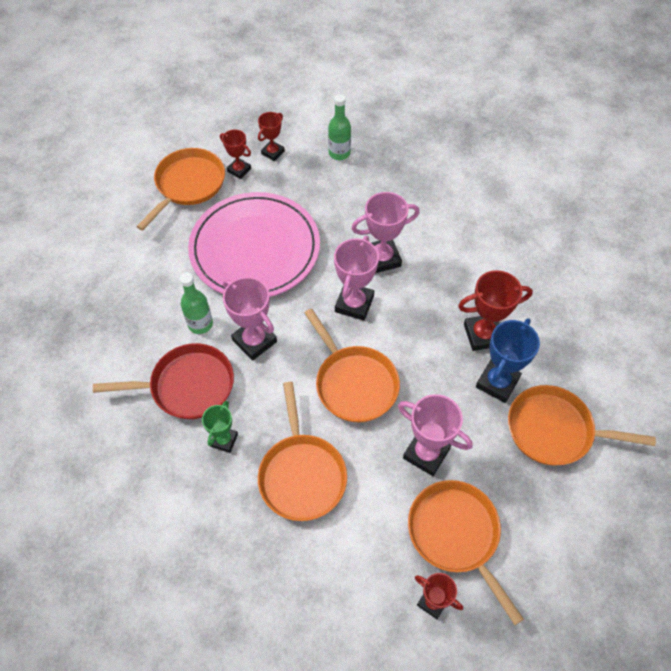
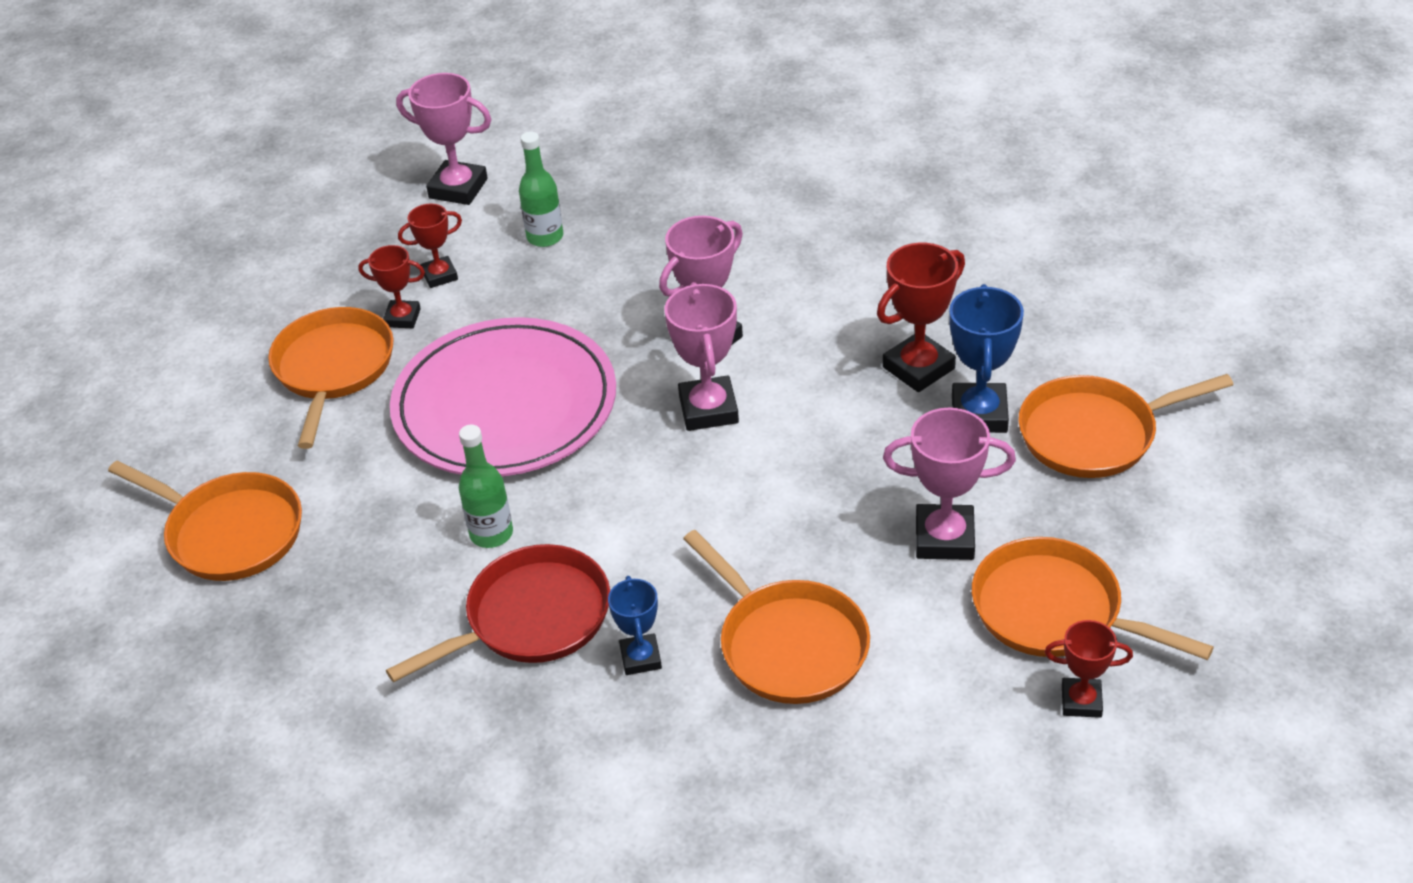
camera: 25 degrees left, 15 degrees down
(224, 440) = (640, 658): green trophy -> blue trophy
(254, 341) = (593, 518): pink trophy -> pink trophy (458, 188)
(273, 152) = (440, 275): red trophy -> red trophy turned 60 degrees clockwise
(354, 383) = (780, 503): orange pan -> orange pan (229, 532)

